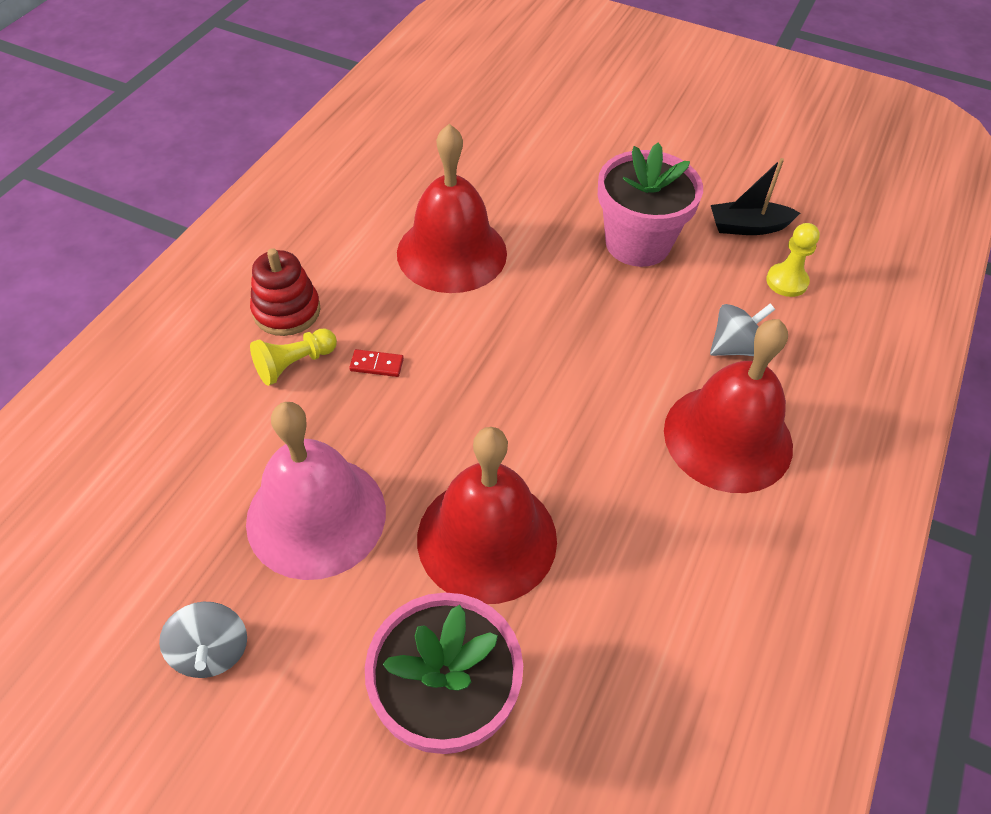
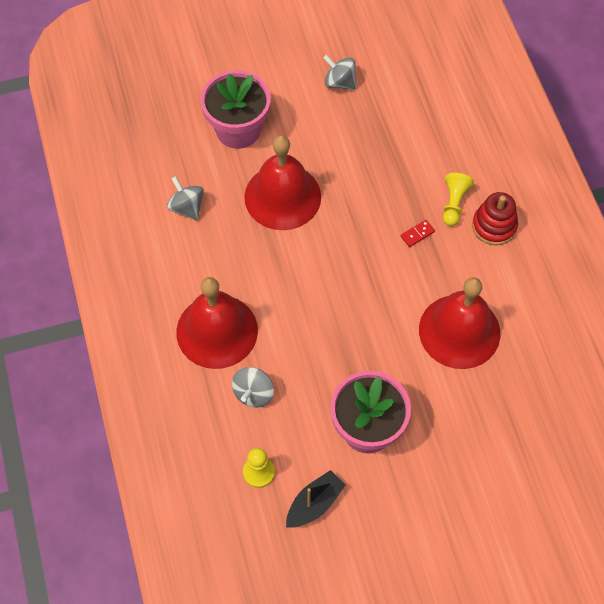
camera: 140 degrees right, 10 degrees up
(316, 516) = (360, 151): pink bell -> none
(640, 635) = (187, 207): none -> grey spinning top

